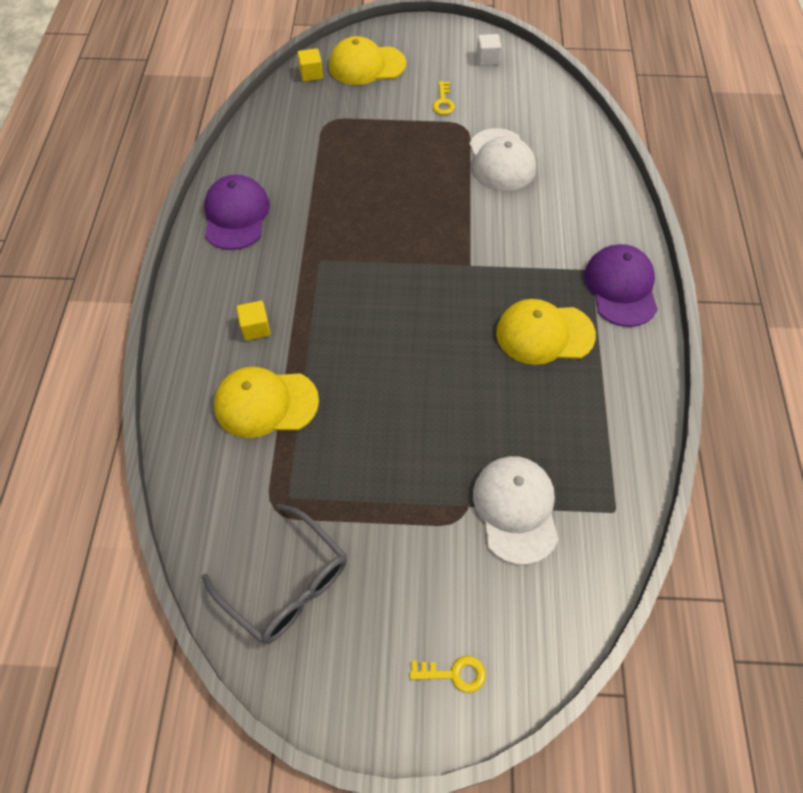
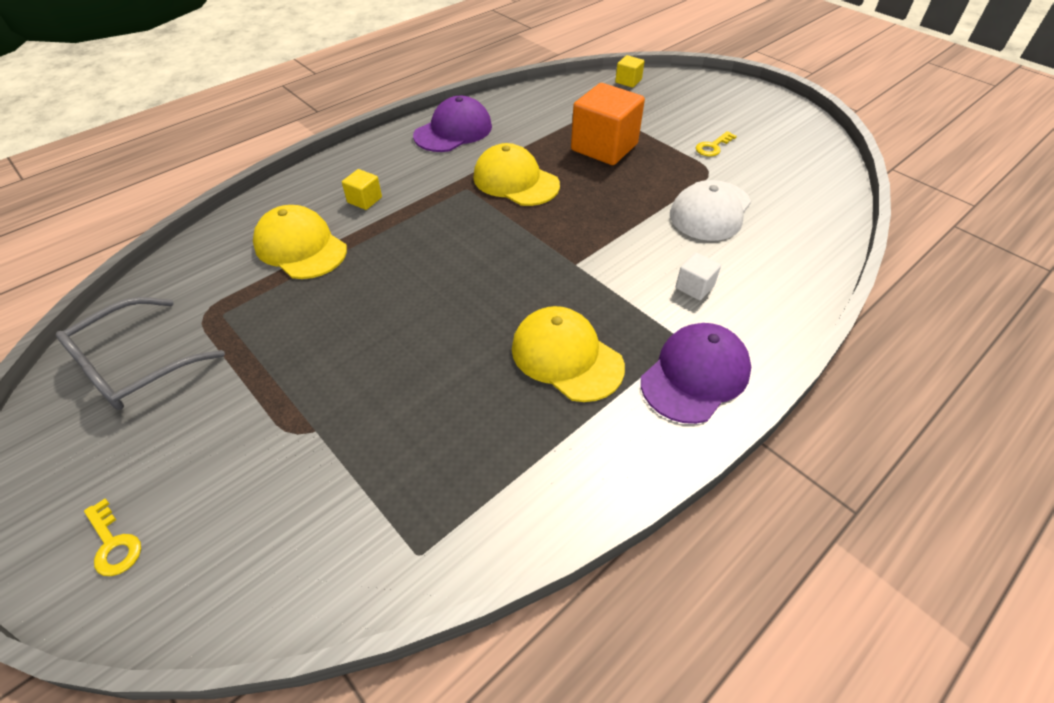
camera: 45 degrees right, 10 degrees down
(286, 584) = (134, 366): grey glasses -> grey glasses turned 45 degrees clockwise
(366, 65) = (680, 95): yellow cap -> yellow cap (515, 181)
(371, 152) = (604, 147): none -> orange cube
(487, 59) = (796, 139): white cube -> white cube (694, 287)
(516, 509) = (343, 468): white cap -> none

